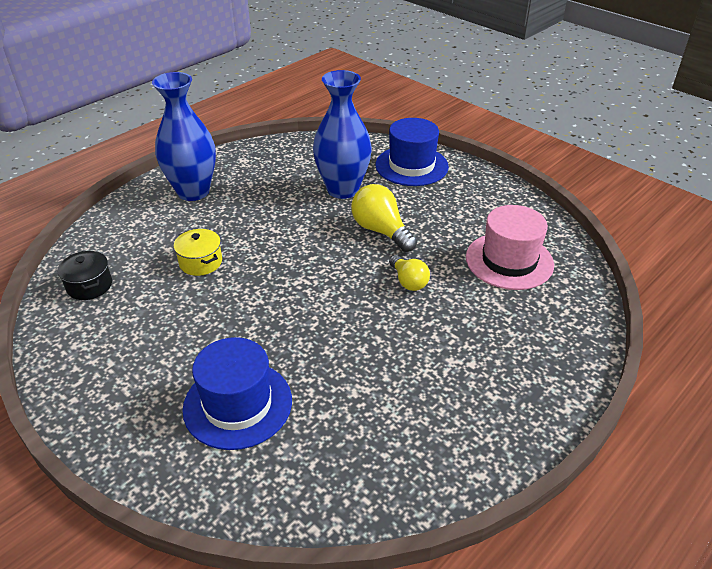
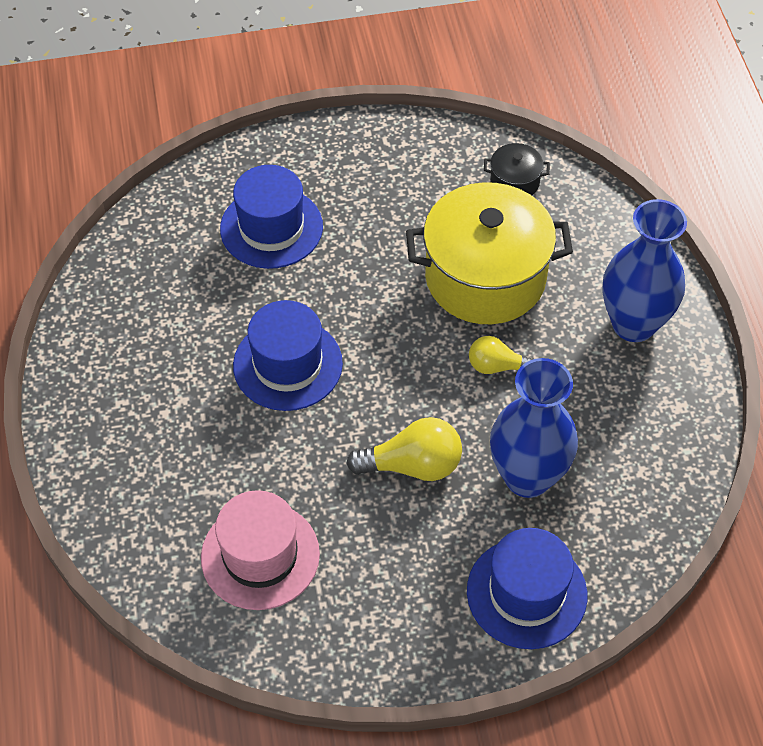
camera: 125 degrees right, 15 degrees up
(200, 262) = (485, 277): yellow pot -> yellow pot, size x2.34
(364, 321) = (287, 364): none -> blue hat
(408, 281) = (309, 436): yellow light bulb -> yellow light bulb (497, 366)

